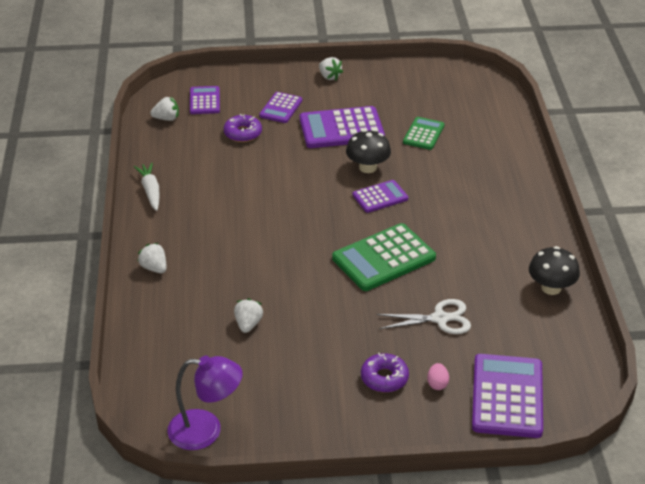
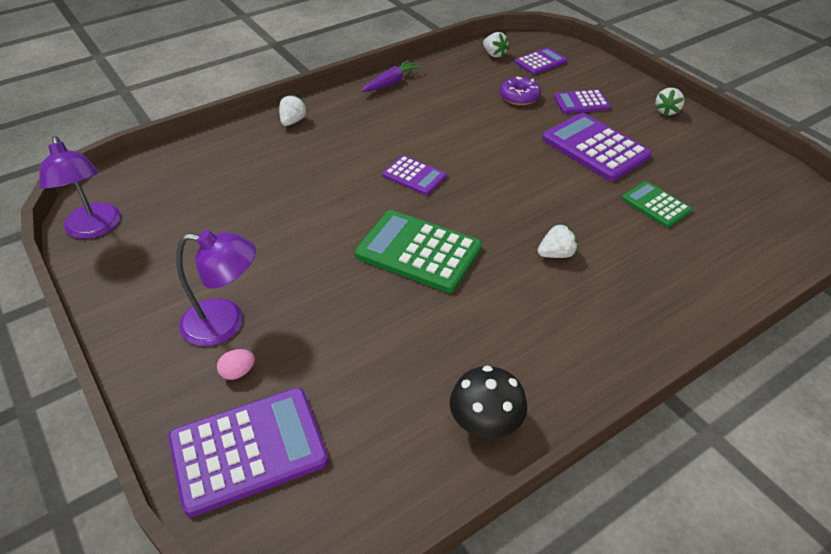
camera: 60 degrees right, 5 degrees up
(150, 191) = (391, 83): white carrot -> purple carrot
(248, 324) = (253, 199): white strawberry -> white strawberry (556, 254)
(367, 167) = (554, 187): black mushroom -> none
(380, 197) = (515, 213): purple calculator -> purple calculator (414, 176)
(384, 378) = (225, 323): purple donut -> purple lamp
(423, 134) = (656, 205): green calculator -> green calculator turned 120 degrees counterclockwise
(440, 318) = (351, 334): white scissors -> none

